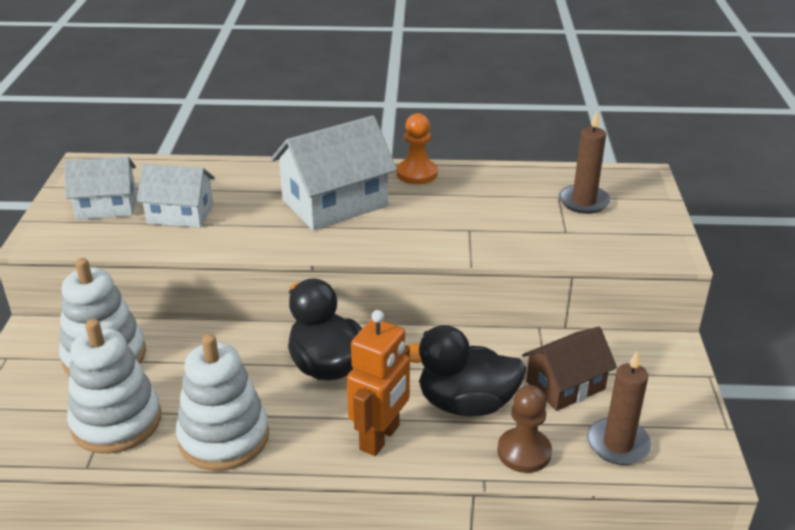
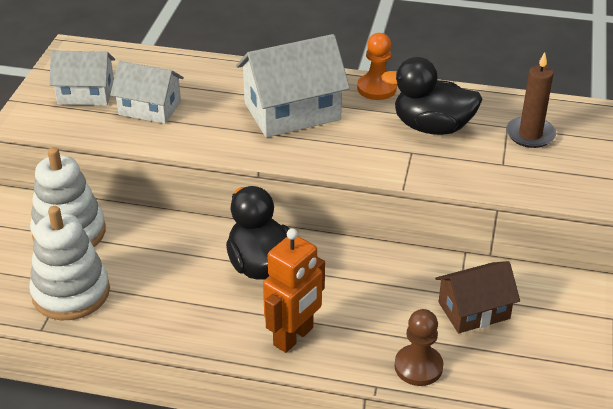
camera: 10 degrees right, 5 degrees up
(224, 437) = (159, 319): white stacking toy -> none
(466, 403) = (377, 316): black duck -> black duck (432, 127)
(618, 444) = (506, 371): brown candle -> none

